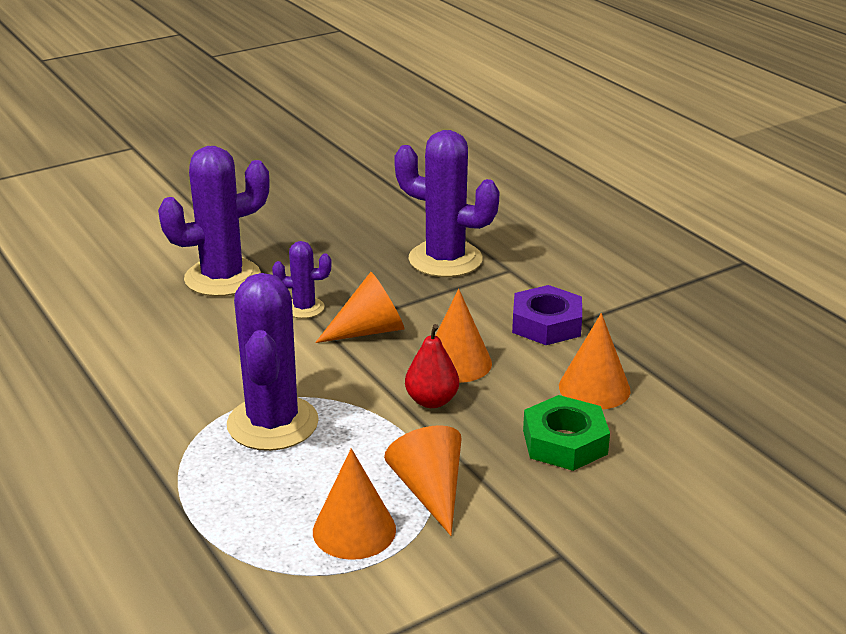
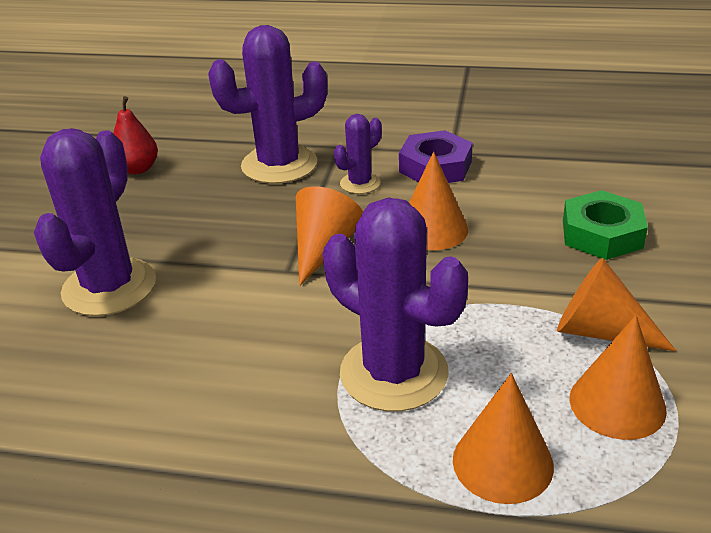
camera: 45 degrees left, 5 degrees up
(304, 308) = (236, 265): purple cactus -> purple cactus (360, 183)
(431, 401) = (471, 267): red pear -> red pear (138, 169)
(594, 388) = (546, 188): orange cone -> orange cone (502, 462)

